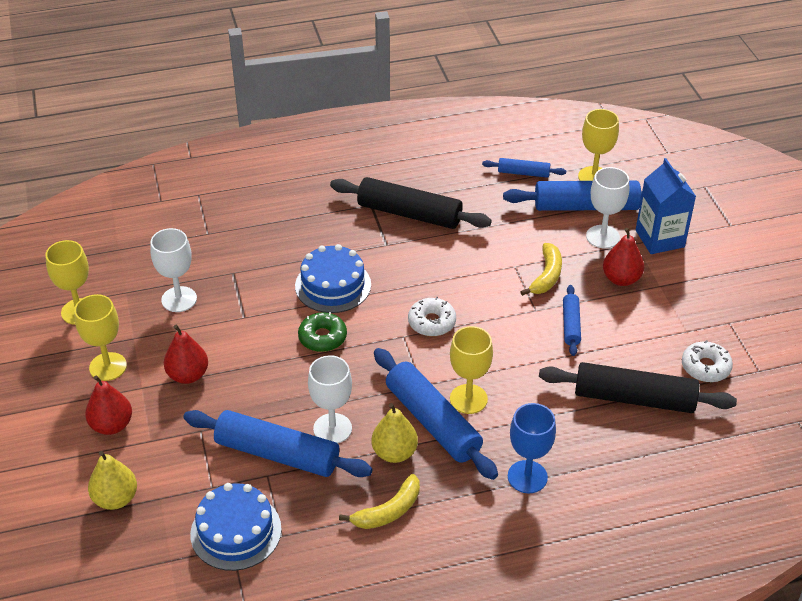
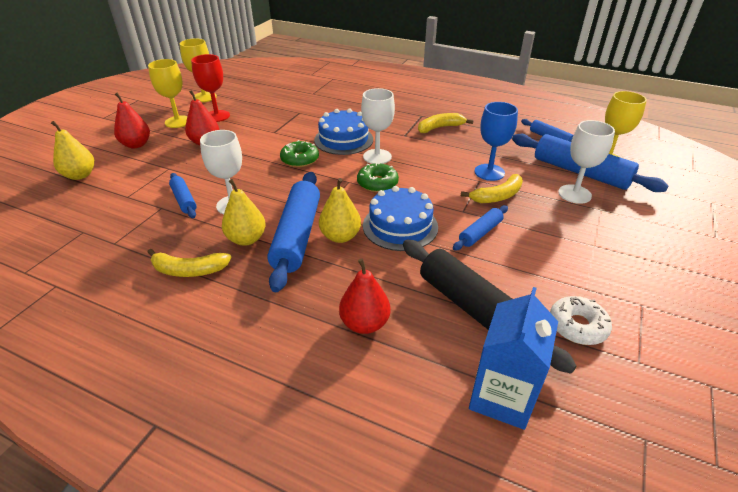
camera: 40 degrees right, 5 degrees down
(143, 331) = (217, 116): none -> red goblet
(179, 299) = (255, 111): white goblet -> white goblet (377, 157)
(236, 531) = (97, 225): blue cake -> blue cake (400, 226)
(277, 453) = (184, 200): blue rolling pin -> blue rolling pin, size x0.51
(409, 214) = (440, 128): black rolling pin -> yellow banana
(431, 322) = (377, 183): white donut -> green donut
(468, 399) = (340, 236): yellow goblet -> yellow pear
(527, 477) = (311, 311): blue goblet -> blue goblet (489, 172)
(621, 279) = (561, 225): red pear -> red pear (364, 323)
(659, 238) = (628, 216): blue carton -> blue carton (502, 397)

